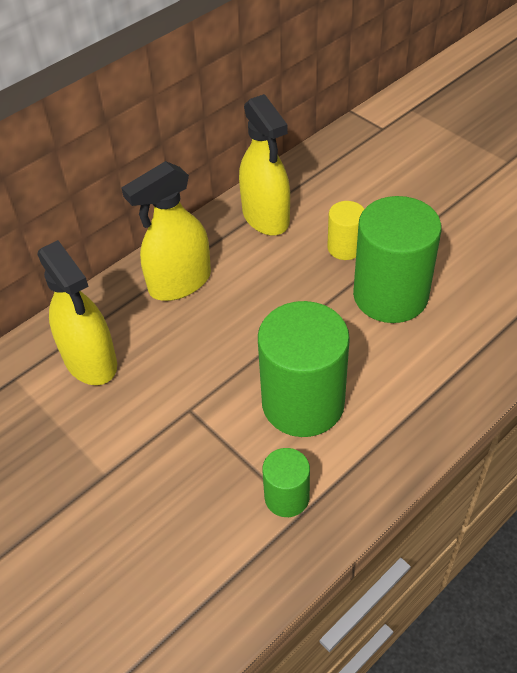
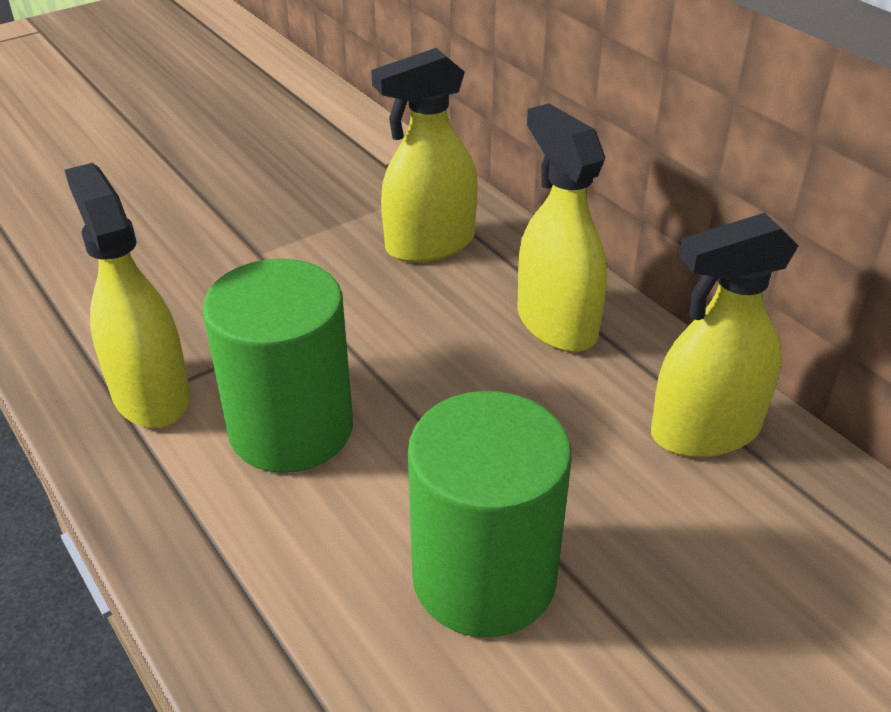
camera: 95 degrees right, 10 degrees down
(287, 497) = (150, 394): green cylinder -> yellow spray bottle
(345, 248) = (618, 530): yellow cylinder -> none

